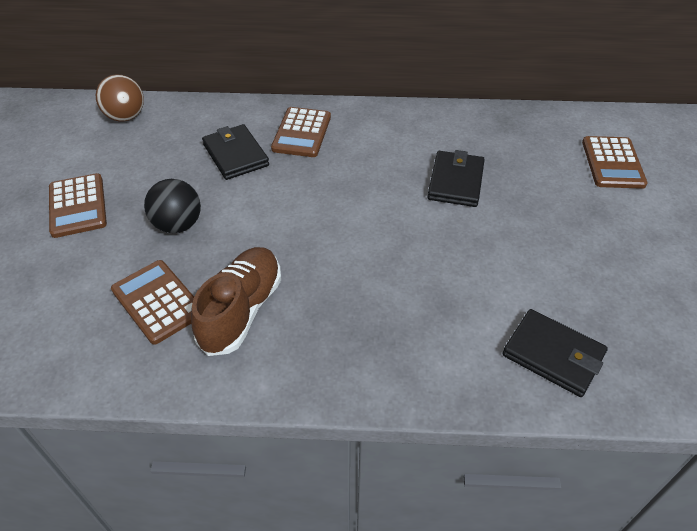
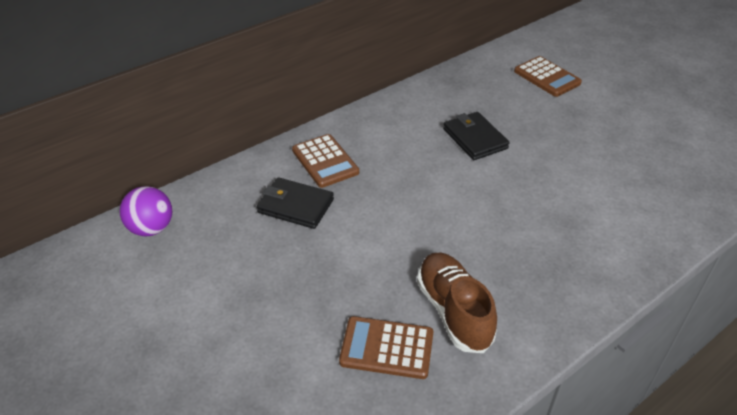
camera: 40 degrees left, 5 degrees down
(78, 206) = (214, 324): brown calculator -> none
(126, 117) = (151, 228): brown ball -> purple ball
(178, 225) = (323, 284): black ball -> none
(553, 355) = (655, 212): black wallet -> none

